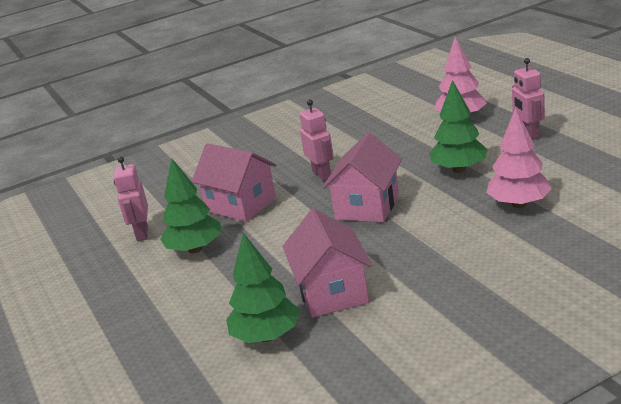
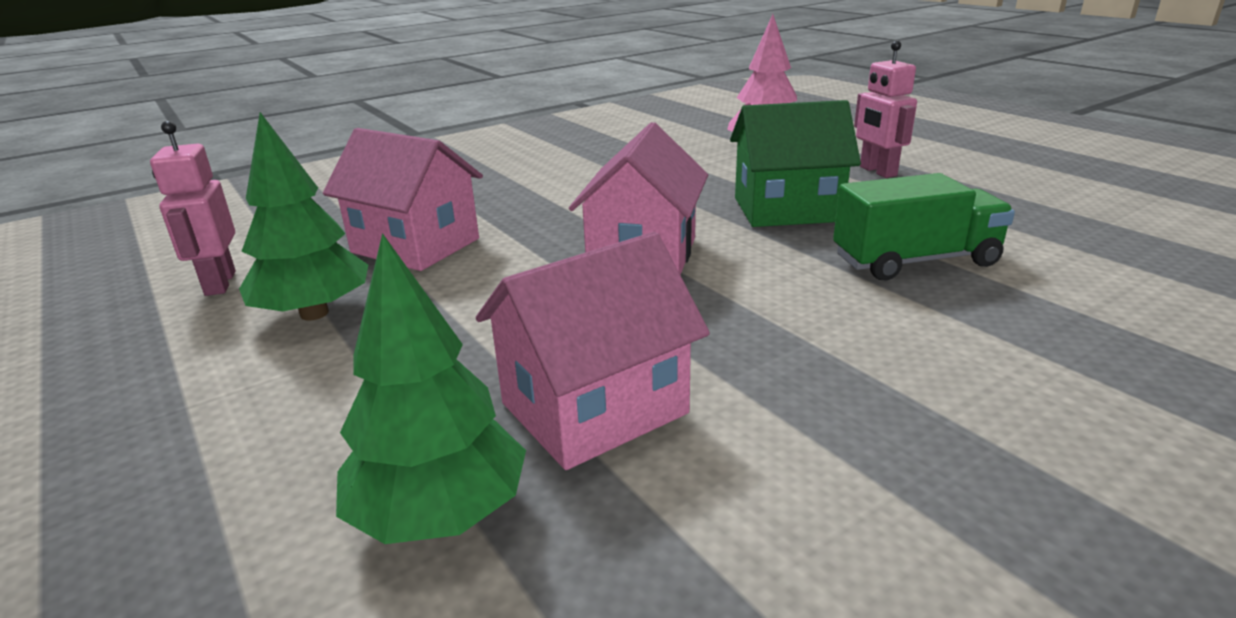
camera: 10 degrees left, 0 degrees up
(322, 174) = (558, 209): pink robot -> none
(332, 292) = (594, 408): pink house -> pink house turned 75 degrees clockwise
(459, 169) = (786, 209): green tree -> green house
(519, 204) = (915, 261): pink tree -> green truck

